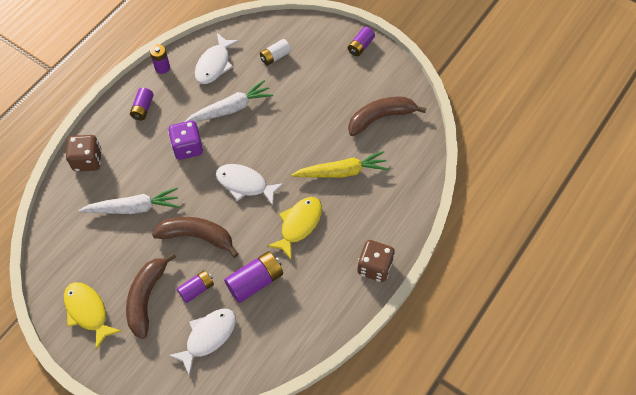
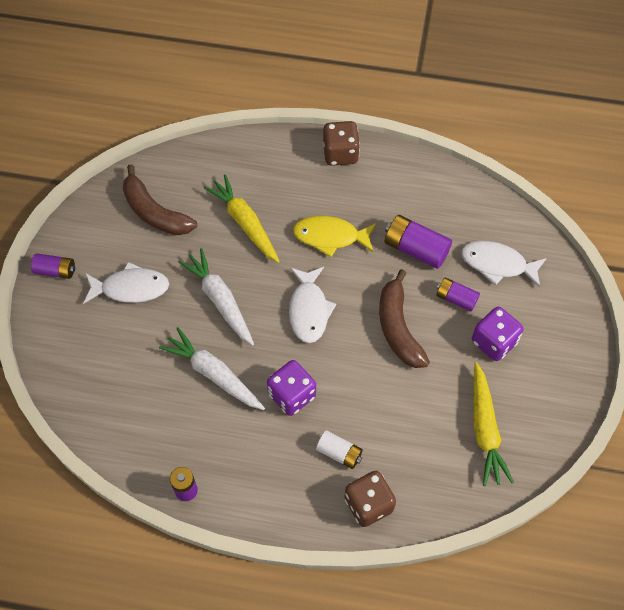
camera: 115 degrees left, 0 degrees up
(88, 256) = (485, 429): none -> yellow carrot
(88, 312) = (544, 392): yellow fish -> none
(133, 208) = (401, 413): white carrot -> white carrot (220, 300)
(143, 108) = (261, 479): purple battery -> none
(146, 297) = (494, 342): brown banana -> purple dice
(214, 64) = (153, 426): white fish -> white fish (131, 288)
(275, 57) = (111, 359): white battery -> white battery (339, 453)

